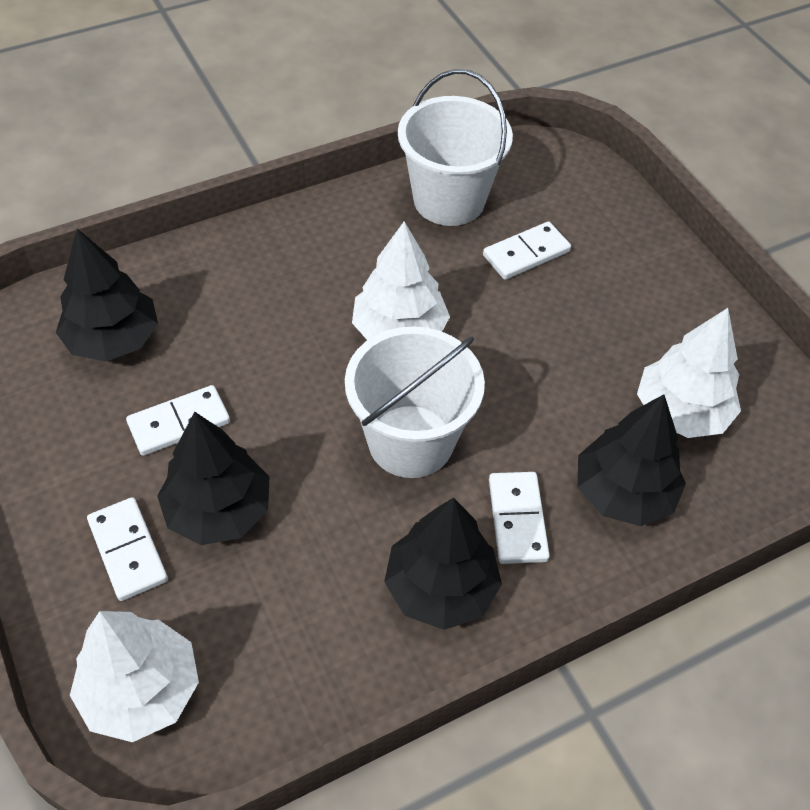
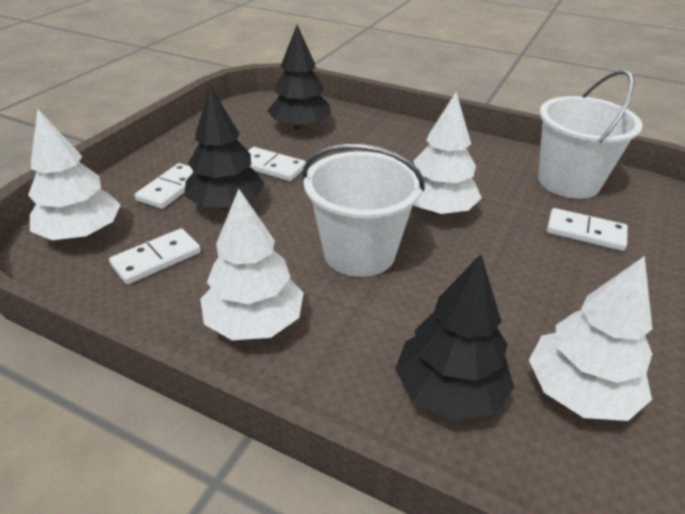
camera: 55 degrees right, 15 degrees down
(441, 588) = (254, 322): black tree -> white tree
(517, 519) = (353, 336): white domino -> white domino (156, 259)

